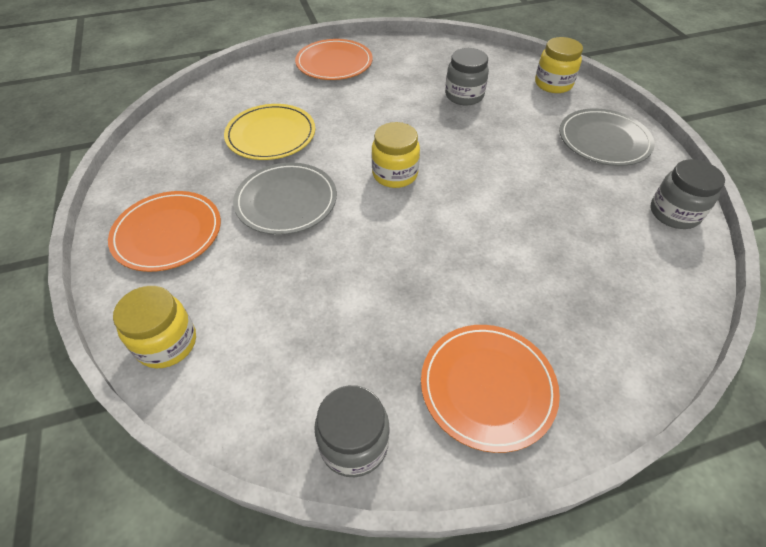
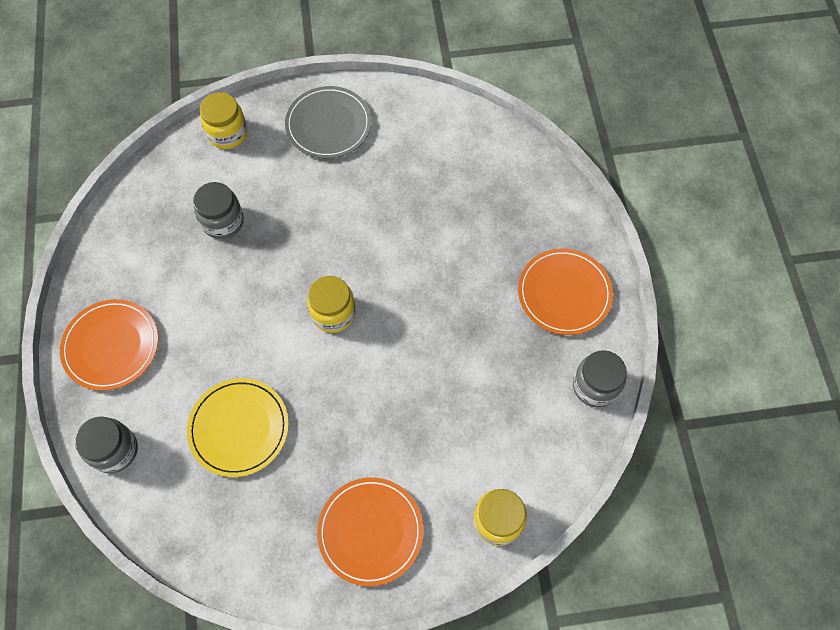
camera: 80 degrees left, 15 degrees up
(286, 201) = (349, 417): grey plate -> none
(674, 213) = (429, 113): grey jar -> grey jar (115, 450)

